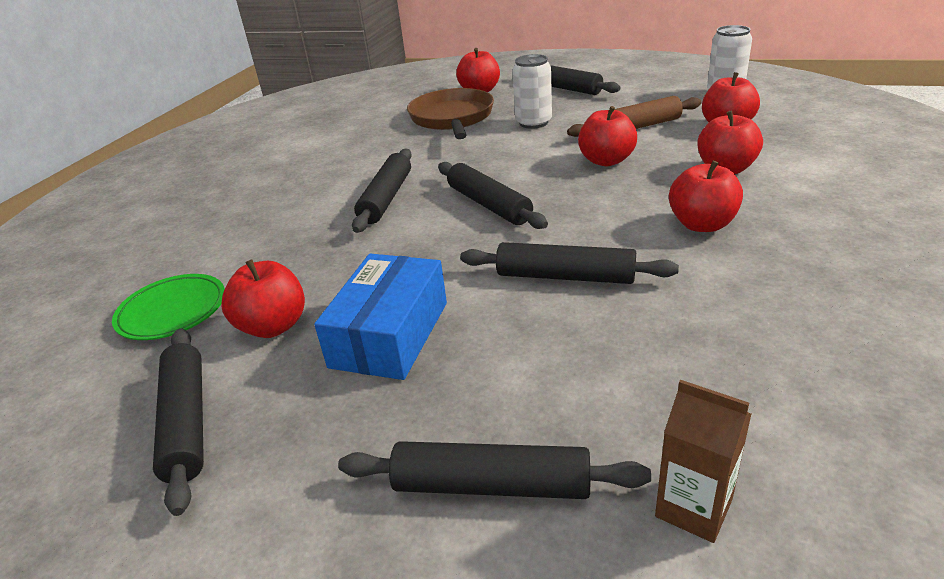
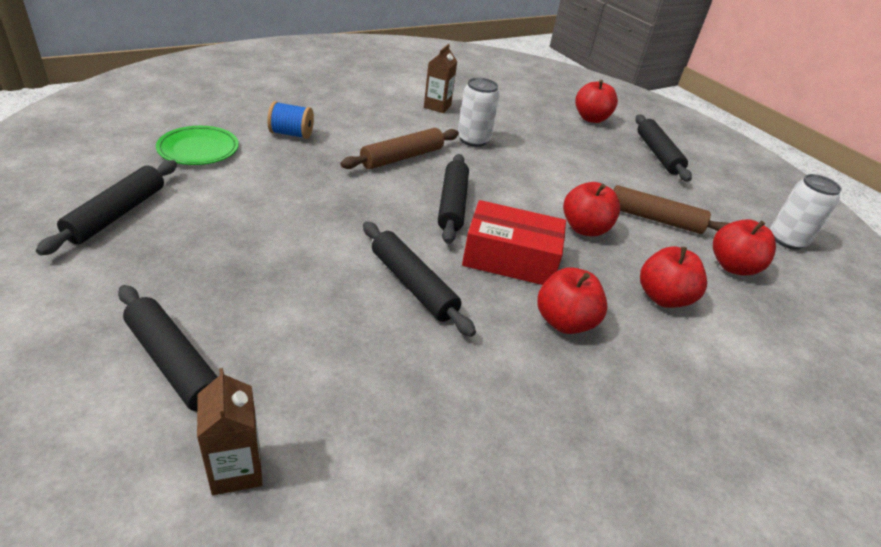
camera: 30 degrees right, 5 degrees up
(249, 241) = (291, 134): none -> blue spool
(273, 326) = (225, 193): red apple -> none
(346, 147) = (437, 106): none -> brown carton
(386, 198) = (402, 157): black rolling pin -> brown rolling pin
(390, 334) = (266, 242): blue box -> none
(452, 118) = (536, 128): brown pan -> none
(533, 123) = (585, 166): white can -> white can (473, 140)
(596, 211) = (510, 258): none -> red box

